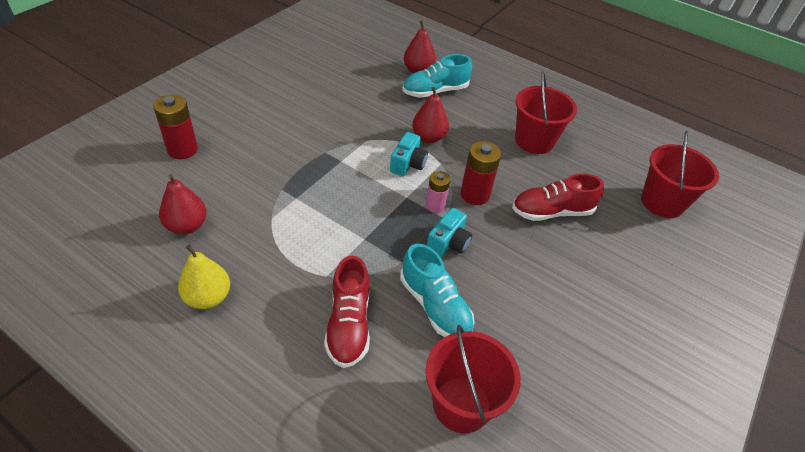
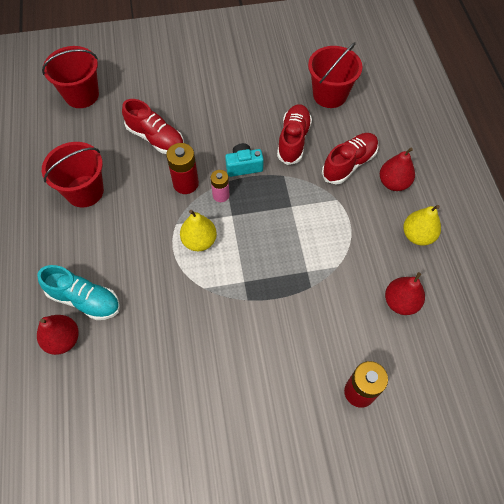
camera: 130 degrees left, 15 degrees up
(408, 164) = (199, 241): turquoise camera -> yellow pear
(428, 137) = (154, 253): red pear -> red pear (393, 183)
(435, 306) = (293, 140): turquoise shoe -> red shoe

